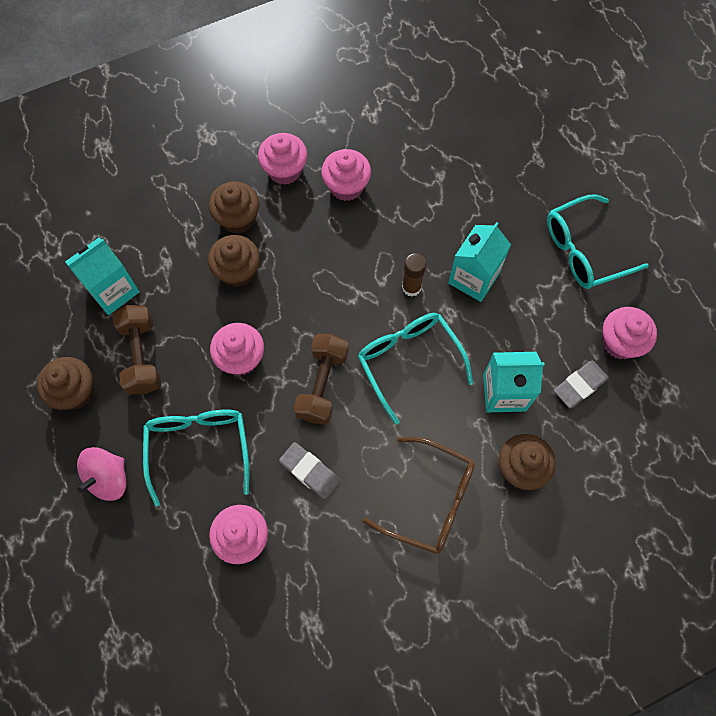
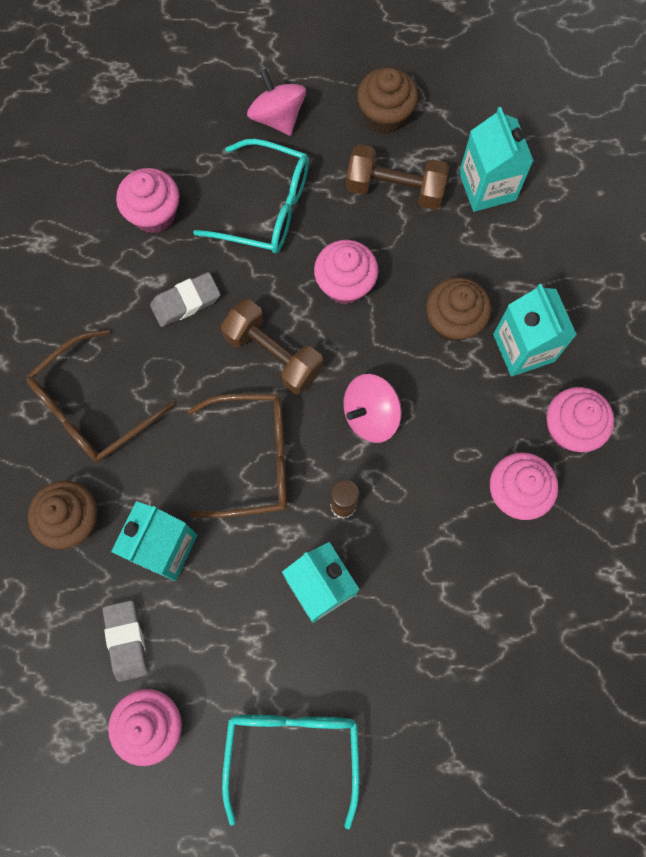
camera: 115 degrees right, 5 degrees up
(238, 218) = (523, 348): brown cupcake -> turquoise carton
(337, 297) = (370, 415): none -> pink spinning top
(409, 361) = (254, 459): turquoise glasses -> brown glasses

